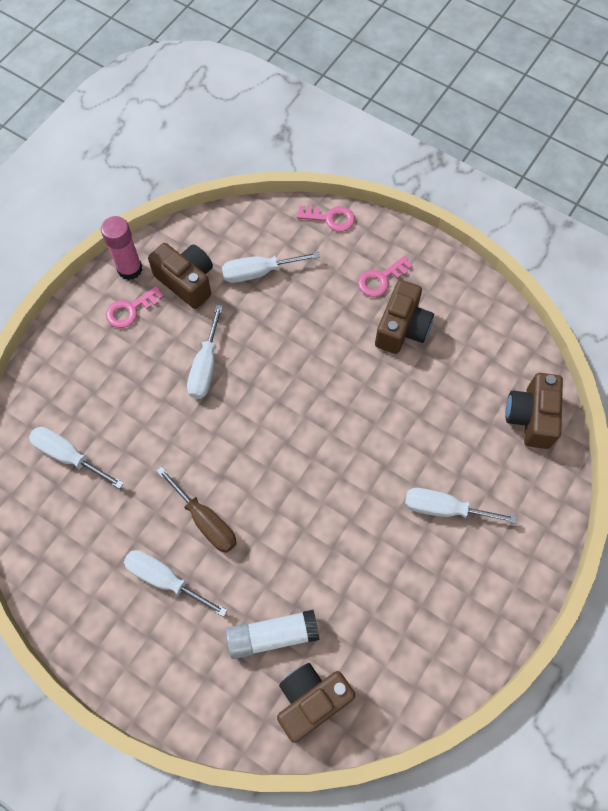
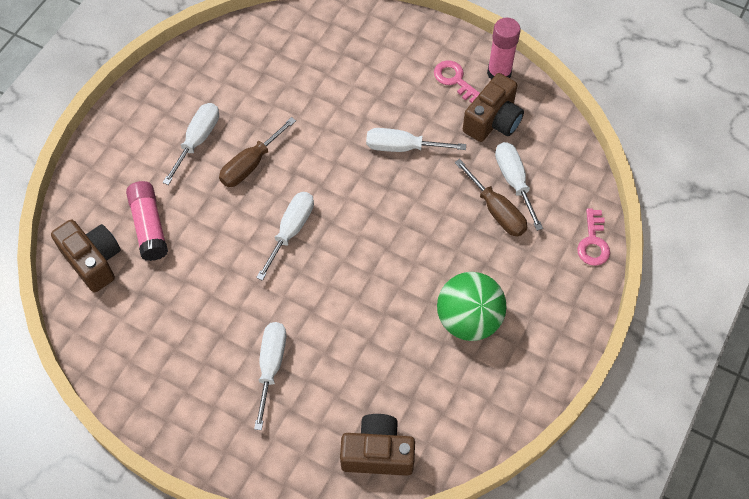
camera: 85 degrees right, 5 degrees down
(68, 456) = (305, 55): white screwdriver -> white screwdriver (291, 230)
(272, 636) = (149, 226): white glue stick -> pink glue stick
(289, 291) = (496, 211): none -> brown screwdriver
(380, 279) = (525, 296): pink key -> none
(402, 328) = (468, 319): brown camera -> green ball

